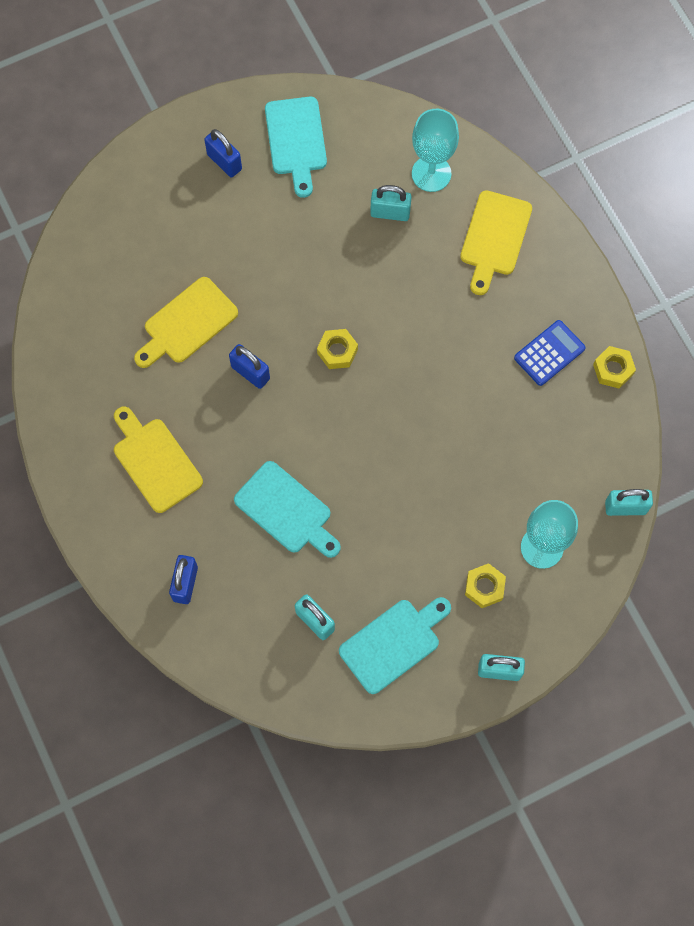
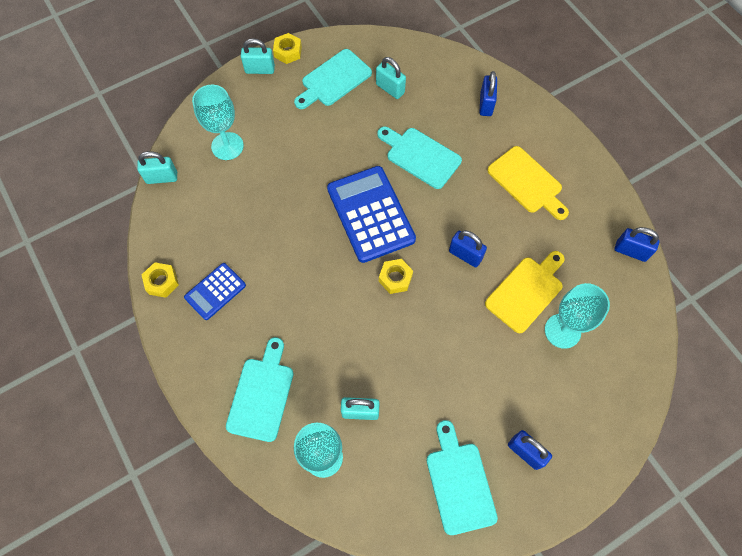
camera: 175 degrees right, 5 degrees down
(51, 361) = (630, 251): none -> blue padlock
(156, 277) = (562, 331): none -> turquoise goblet
(359, 434) = (370, 214): none -> blue calculator
(484, 587) = (270, 118): yellow nut -> yellow nut (288, 52)
(494, 238) = (262, 394): yellow cutting board -> turquoise cutting board

